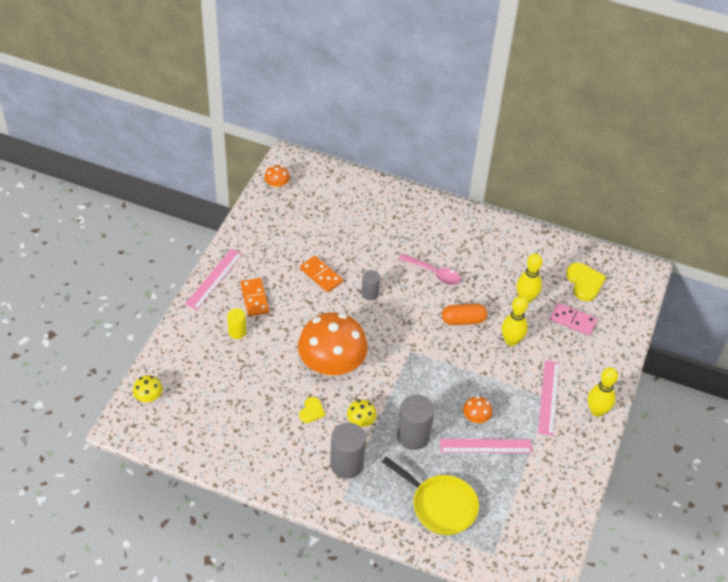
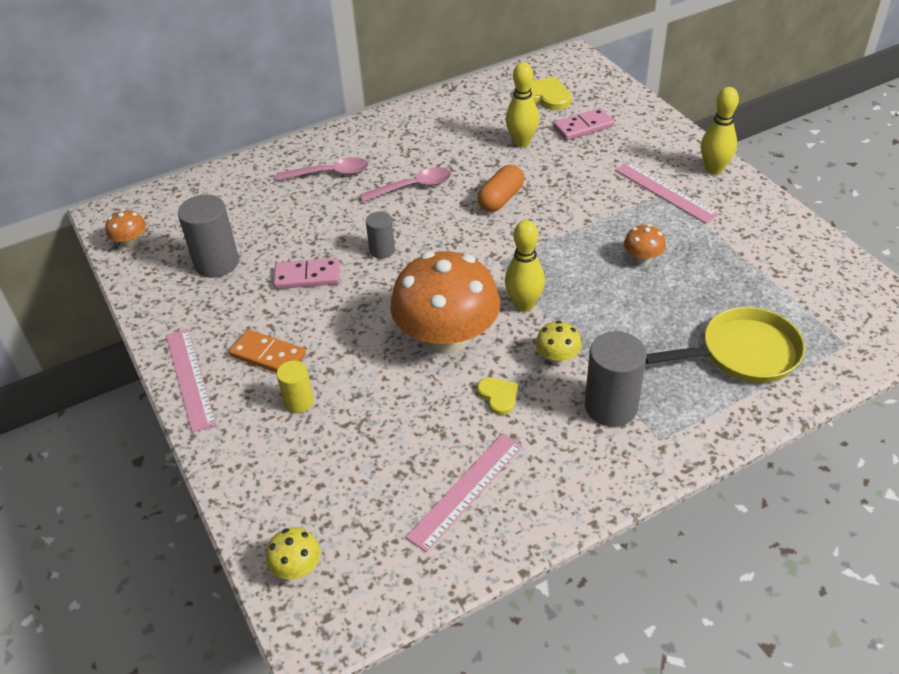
camera: 45 degrees left, 5 degrees down
(321, 275) = (307, 276): orange domino -> pink domino
(408, 228) = (329, 173): none -> pink spoon
(413, 436) = (622, 323): grey cylinder -> grey cylinder (216, 263)
(485, 446) = (688, 271): pink ruler -> pink ruler (466, 490)
(511, 341) = (565, 179): yellow bowling pin -> yellow bowling pin (524, 304)

